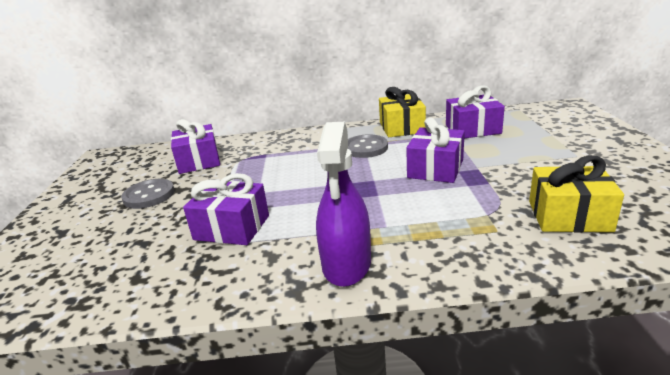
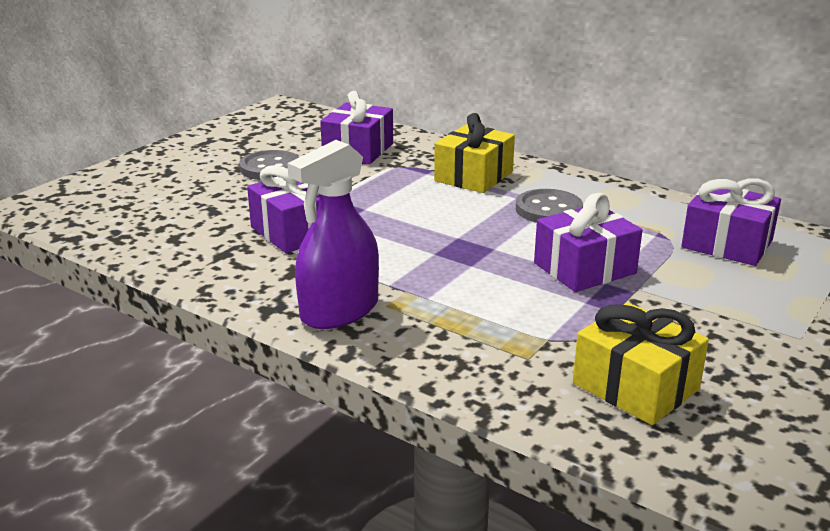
camera: 35 degrees right, 0 degrees up
(401, 127) = (637, 203): yellow gift -> yellow gift (473, 176)

